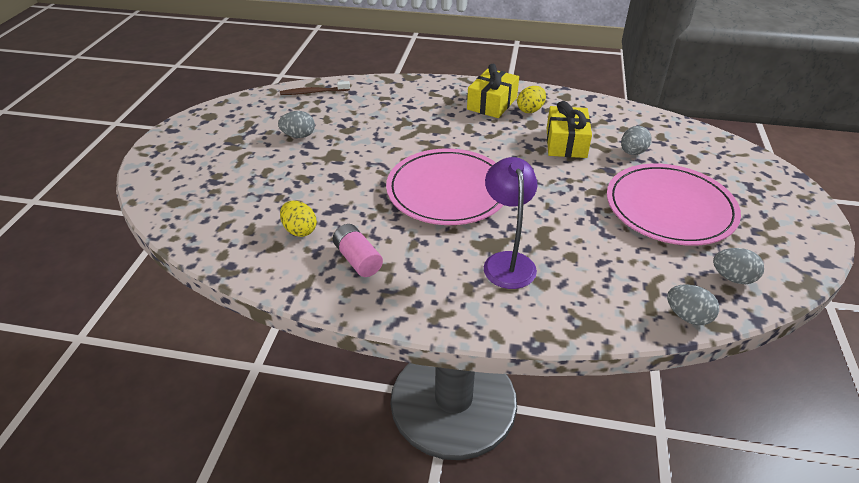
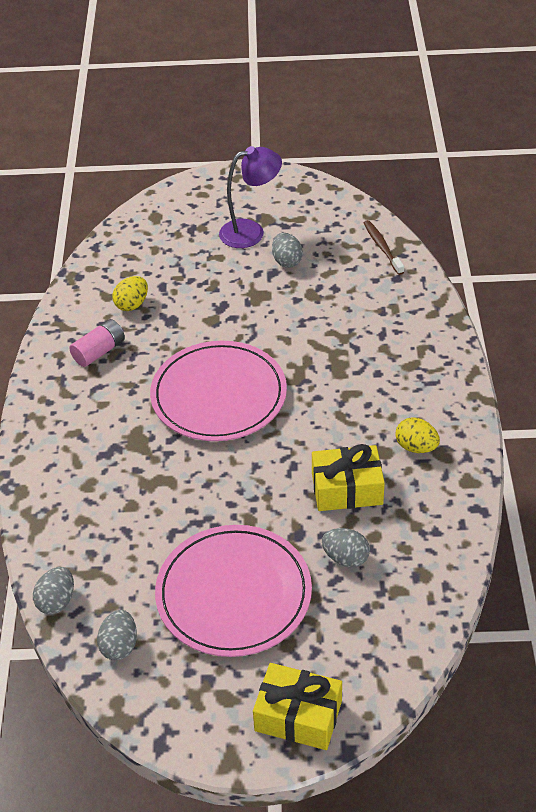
camera: 80 degrees right, 5 degrees up
(492, 103) = (418, 407): yellow gift -> yellow gift (298, 716)
(507, 261) = (114, 456): purple lamp -> purple lamp (251, 232)

